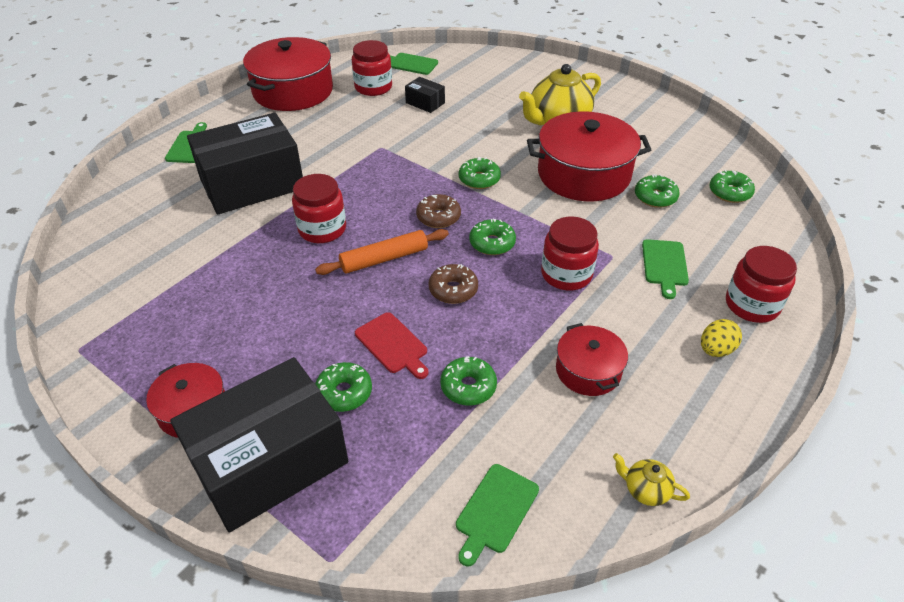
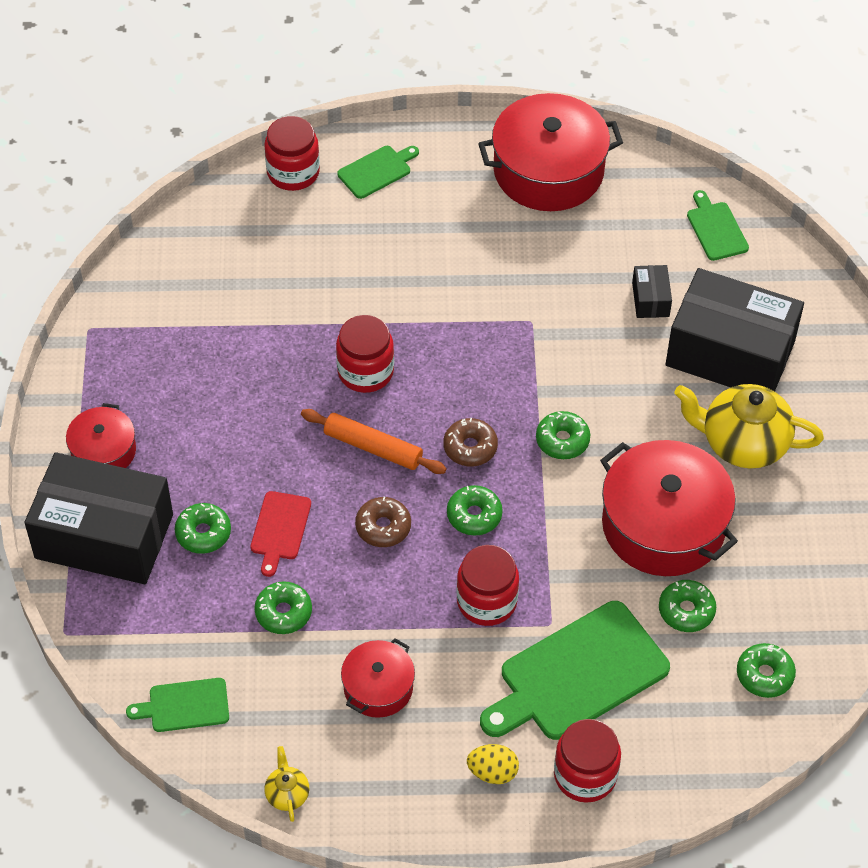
camera: 50 degrees right, 10 degrees up
(252, 184) = (372, 267): black box -> black box (730, 353)
(373, 87) = (630, 232): red jar -> red jar (293, 172)
(664, 265) = (577, 674): green cutting board -> green cutting board, size x1.97

